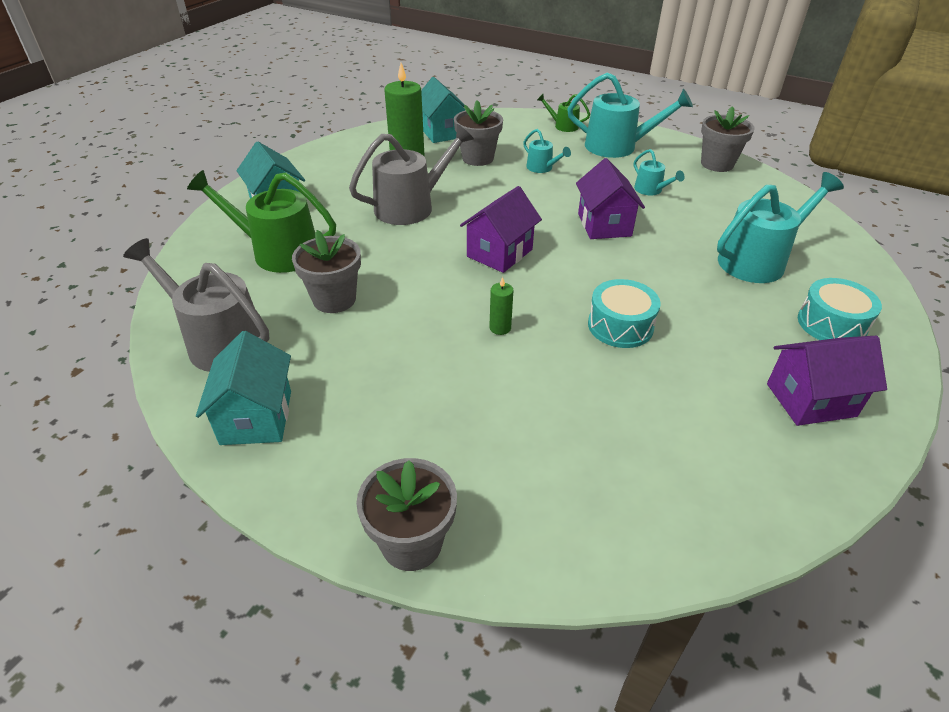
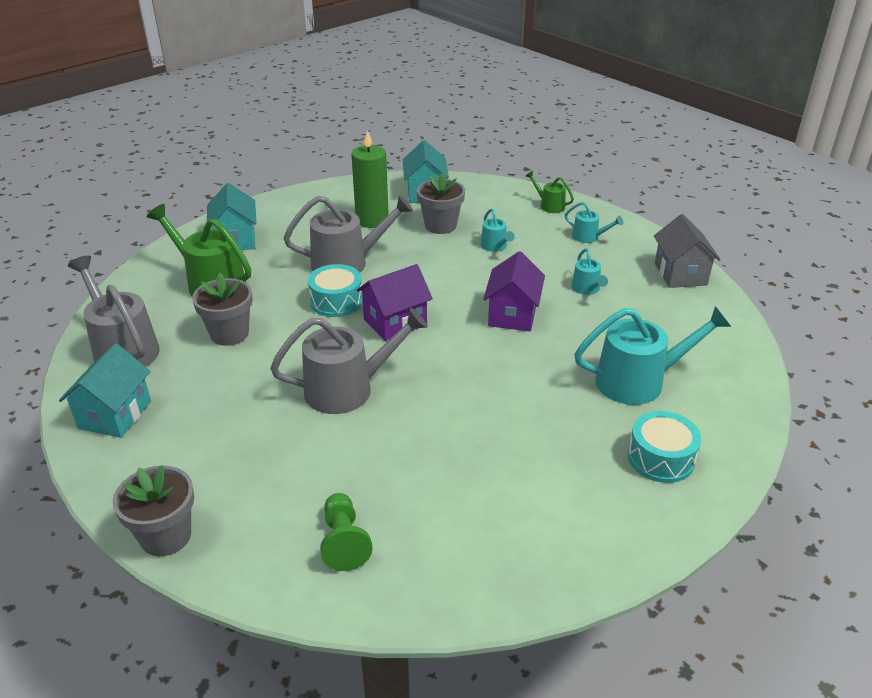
camera: 20 degrees right, 5 degrees down
(500, 328) = (347, 389): green candle -> grey watering can
(612, 488) = (344, 541): none -> green pawn
(617, 146) = (588, 237): turquoise watering can -> turquoise watering can, size x0.50
(620, 326) = (454, 412): turquoise drum -> turquoise drum (336, 301)
(717, 164) = (680, 274): grey flower pot -> grey house
(810, 400) = (578, 519): purple house -> none

